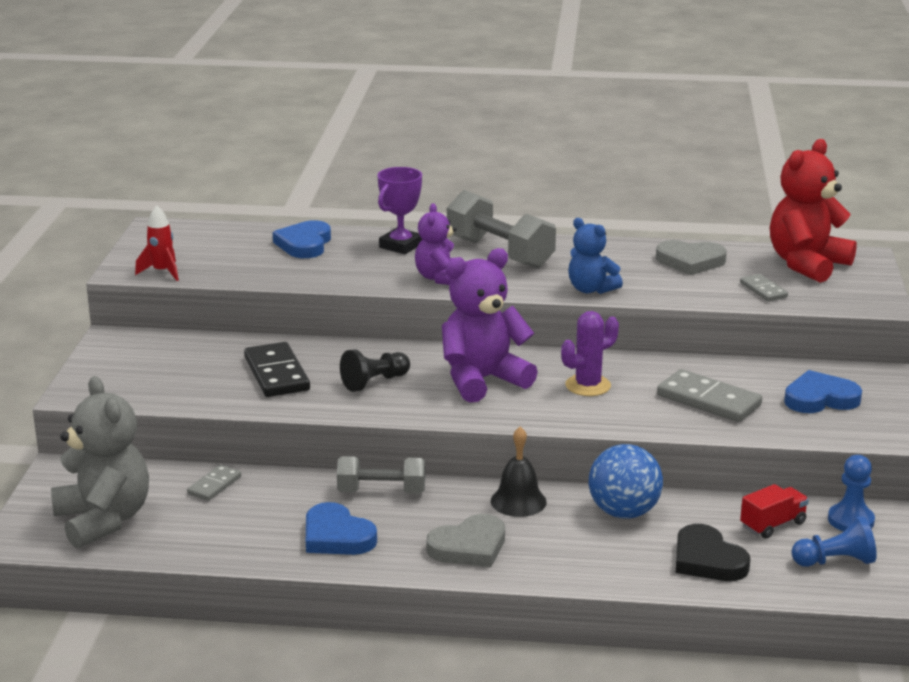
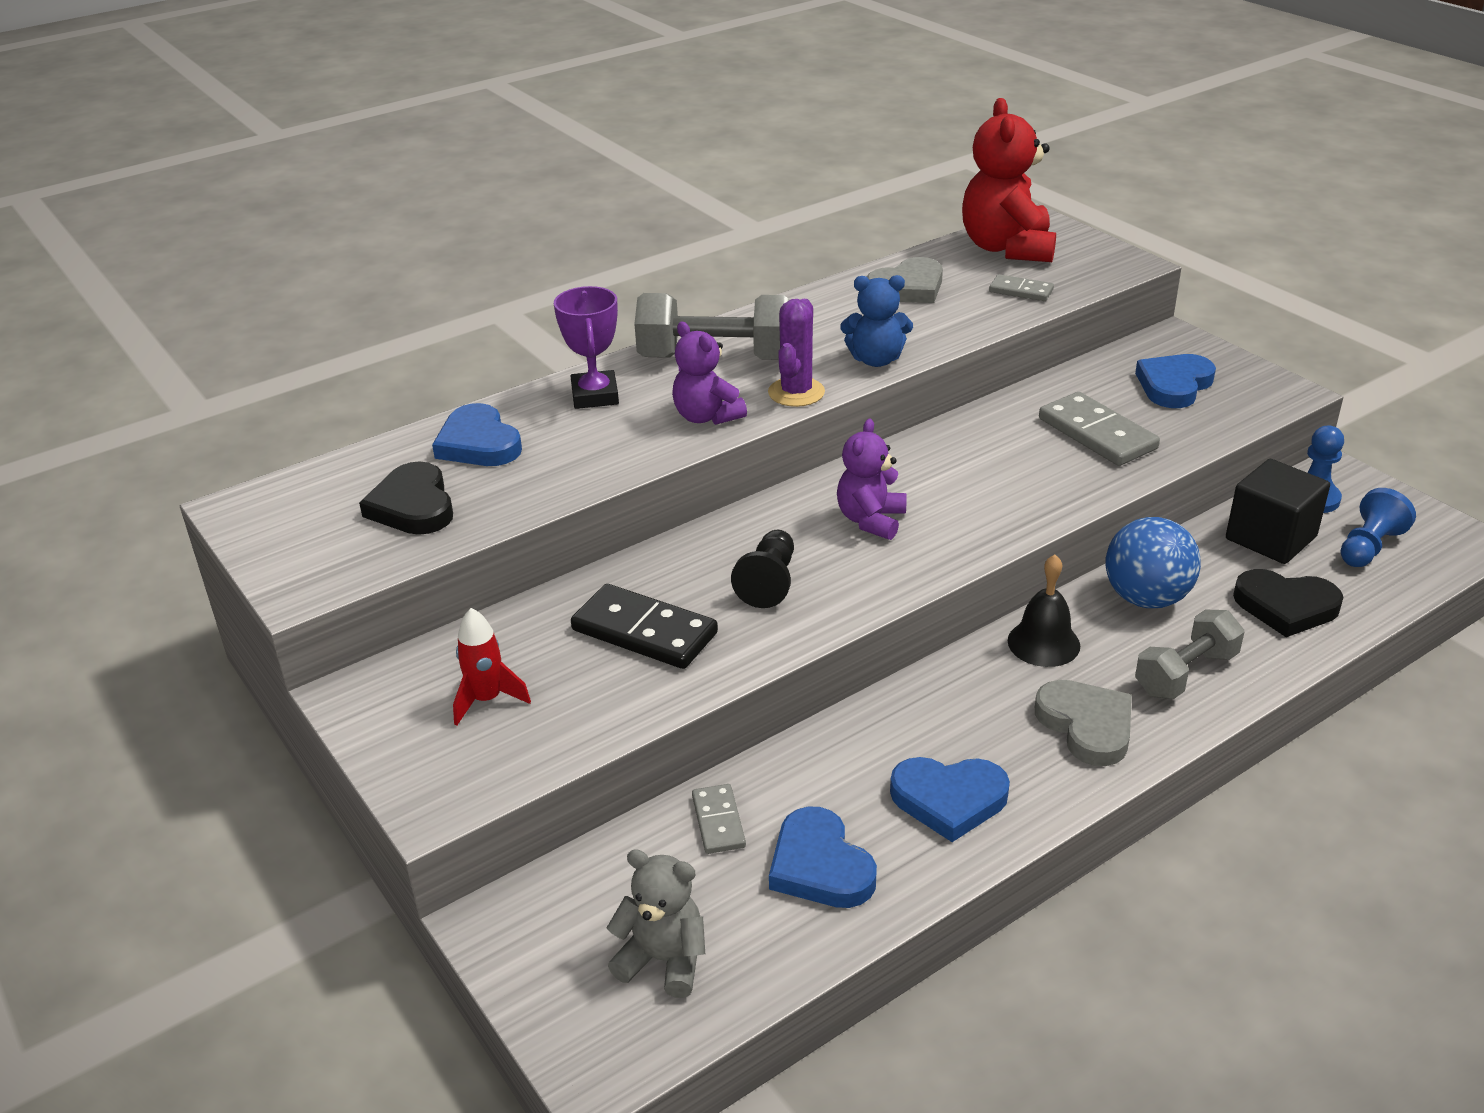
camera: 40 degrees left, 10 degrees up
(104, 520) = (663, 960): grey teddy bear -> grey teddy bear, size x0.59
(162, 272) = (358, 566): red rocket -> red rocket (487, 700)
(227, 258) = (413, 506): none -> black heart
(228, 526) = (820, 866): none -> blue heart
(381, 492) = (905, 714): grey dumbbell -> grey dumbbell (1185, 673)
(469, 547) = (1086, 726): grey heart -> grey heart turned 45 degrees counterclockwise
(482, 380) = (871, 520): purple teddy bear -> purple teddy bear, size x0.59
(588, 386) = (974, 473): purple cactus -> purple cactus (796, 392)
(709, 400) = (1097, 434): grey domino -> grey domino turned 60 degrees clockwise
(772, 524) = (1270, 538): red truck -> black cube

